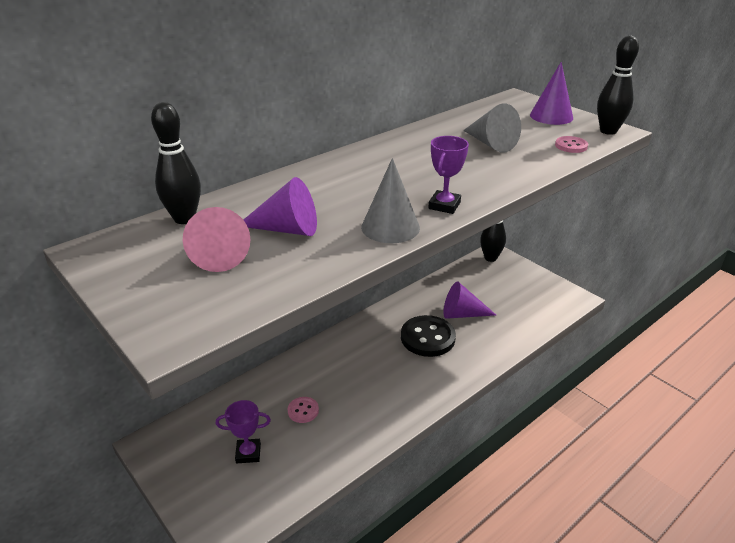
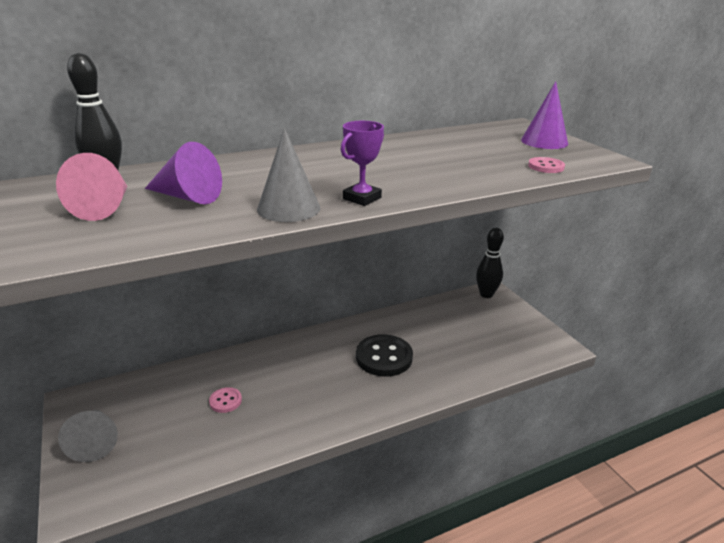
camera: 15 degrees right, 5 degrees down
(248, 453) = (152, 429): purple trophy -> none
(462, 314) = (431, 341): purple cone -> none
(490, 143) = (458, 156): grey cone -> grey cone (95, 442)
(608, 131) = (599, 159): black bowling pin -> none

